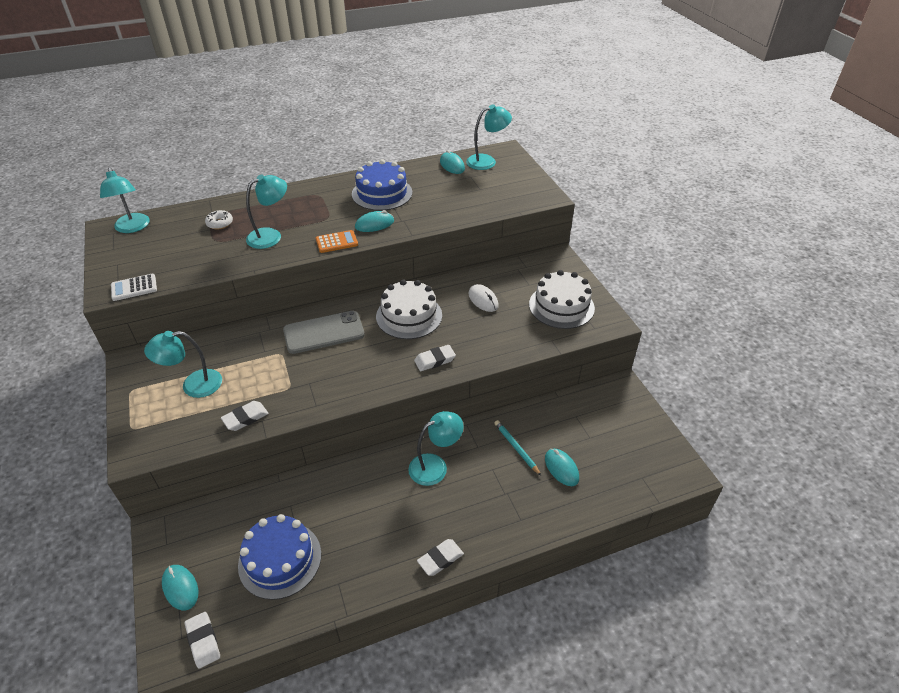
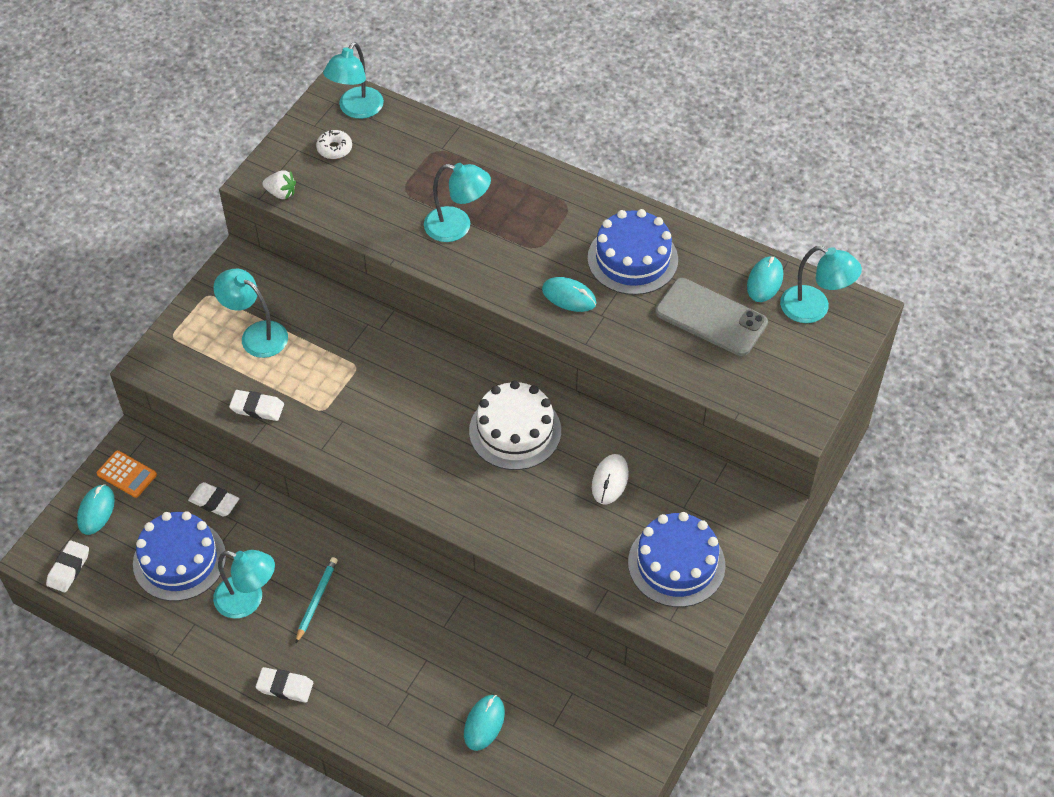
camera: 50 degrees right, 10 degrees up
(134, 288) = (281, 193): white calculator -> white strawberry
(220, 223) = (433, 169): white donut -> white donut (334, 148)
(324, 332) = (418, 377): grey phone -> grey phone (711, 317)
(336, 242) = (504, 289): orange calculator -> orange calculator (127, 474)
(435, 360) = (472, 502): white eraser -> white eraser (214, 502)
(435, 466) = (385, 606): turquoise lamp -> turquoise lamp (248, 600)
(516, 448) = (473, 663): turquoise pencil -> turquoise pencil (316, 600)
(561, 306) = (676, 564): white cake -> blue cake

